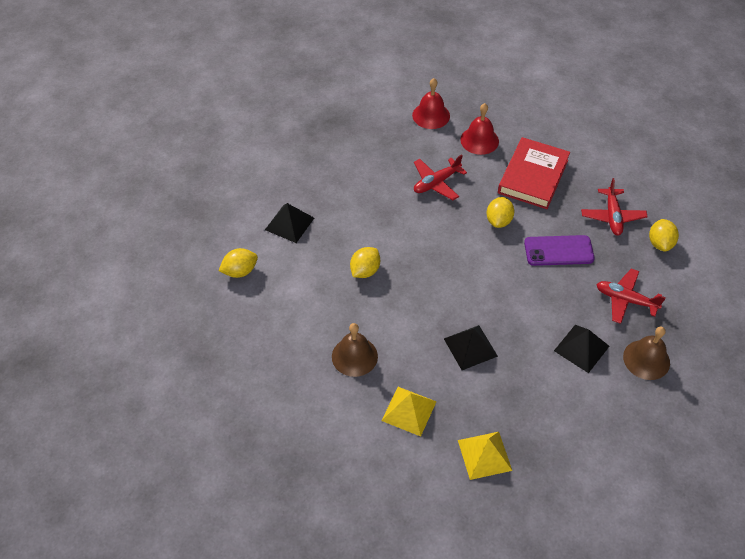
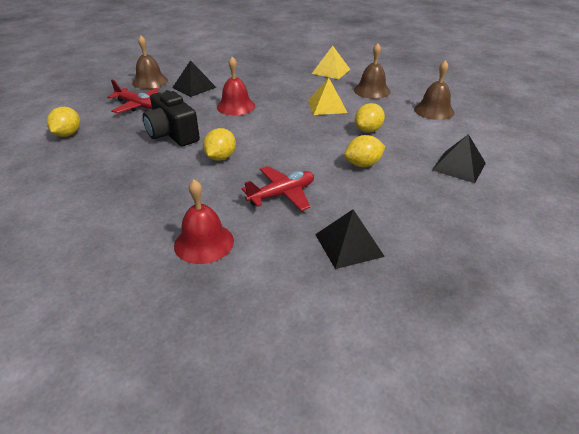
camera: 175 degrees left, 15 degrees down
(240, 271) = (493, 135): yellow lemon -> yellow lemon (363, 164)
(287, 314) = (434, 110): none -> brown bell
(431, 115) = (269, 288): red bell -> red bell (236, 106)
(470, 347) = (280, 91): black pyramid -> black pyramid (349, 245)
(484, 455) = (284, 58): yellow pyramid -> yellow pyramid (327, 106)
(533, 176) = (155, 194): red book -> none
(558, 251) = (172, 134): purple phone -> black camera
(612, 216) = (94, 155): red plane -> none

